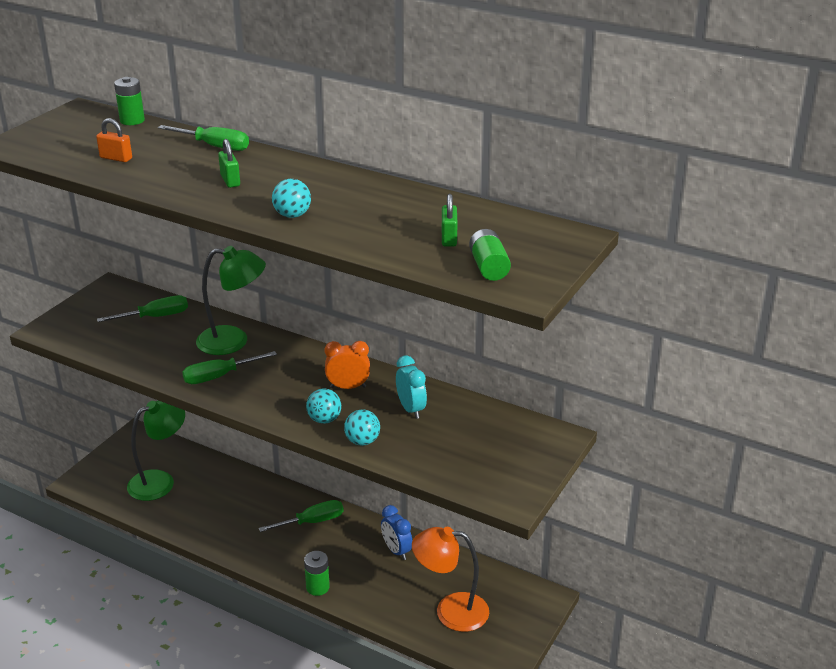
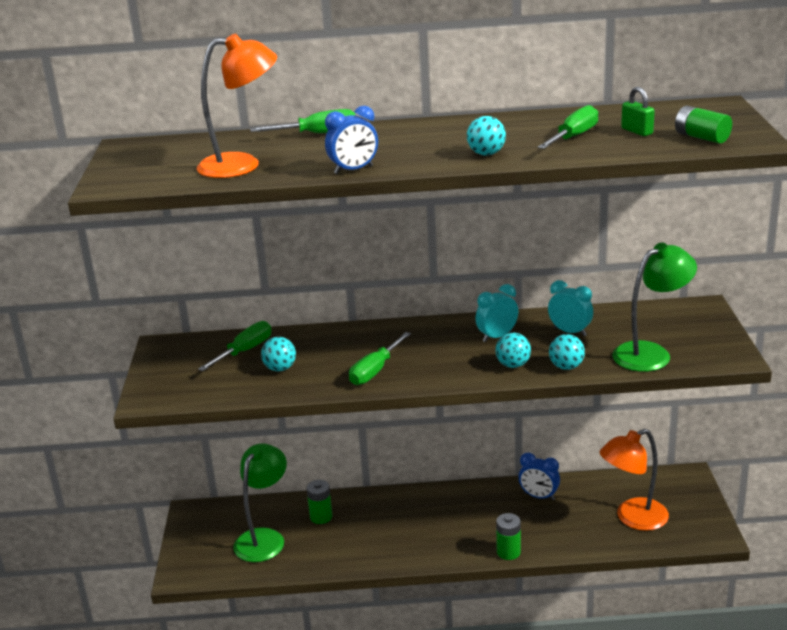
camera: 30 degrees left, 5 degrees down
(116, 158) = (242, 165): orange padlock -> orange lamp
(132, 120) = (198, 139): green battery -> green battery (321, 517)
(159, 343) = (280, 368): none -> turquoise ball
(175, 193) = (353, 170): none -> blue clock
(230, 180) = (383, 149): green padlock -> none
(233, 341) = (347, 342): green lamp -> green lamp (651, 353)
(312, 522) = (443, 507): green screwdriver -> green screwdriver (573, 137)
(348, 387) = (497, 336): orange clock -> turquoise clock

